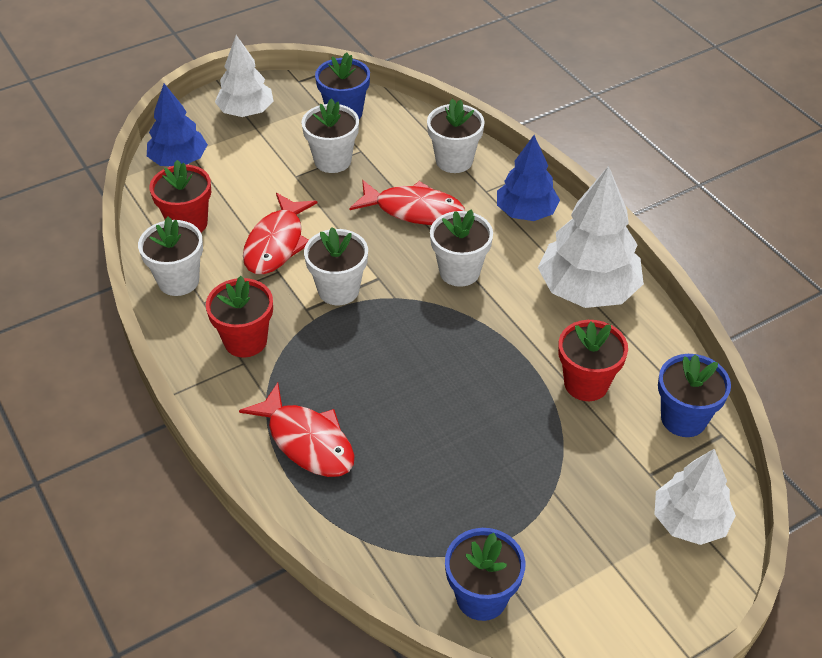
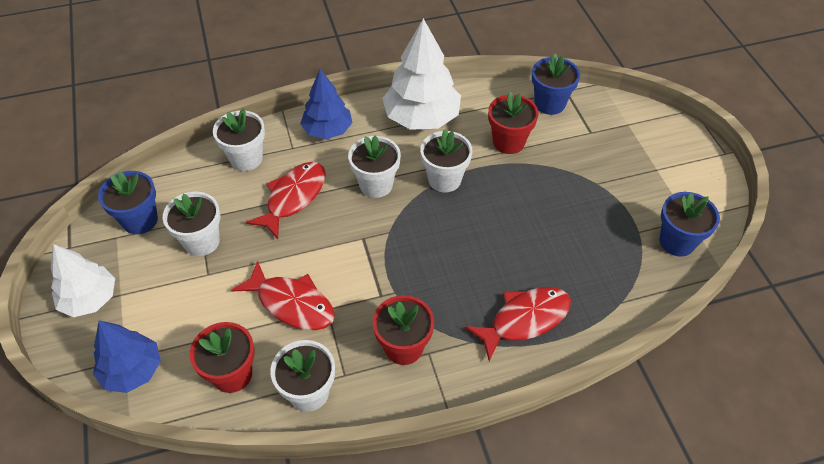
camera: 75 degrees left, 5 degrees up
(338, 290) = (367, 268): white flower pot -> white flower pot (444, 179)
(689, 521) = (630, 124): white tree -> none

